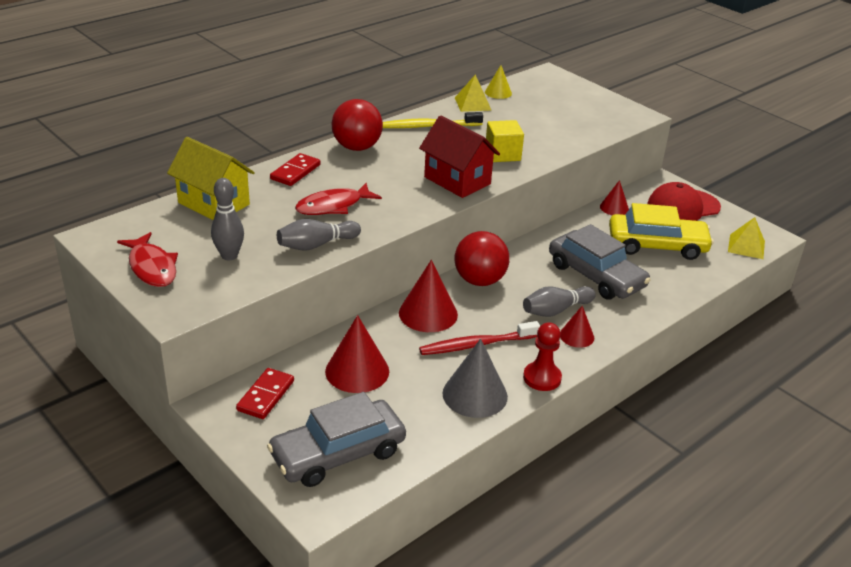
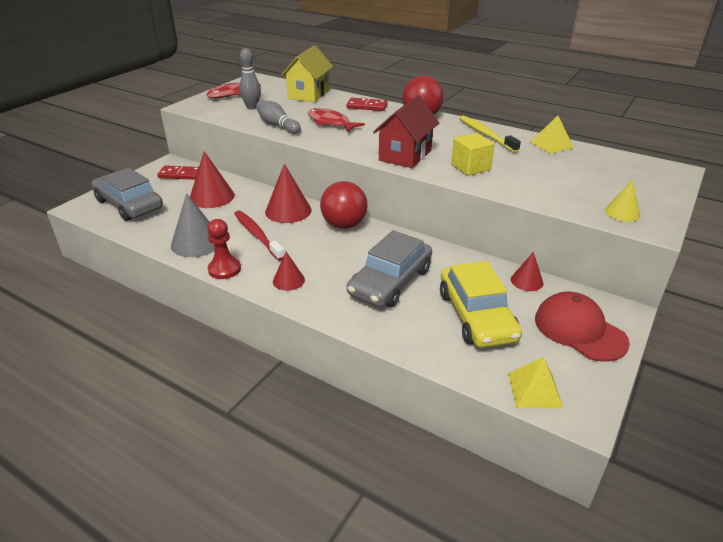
camera: 75 degrees right, 0 degrees up
(498, 92) = (591, 152): yellow cone -> yellow cone (622, 212)
(556, 310) = (321, 265): grey bowling pin -> none

